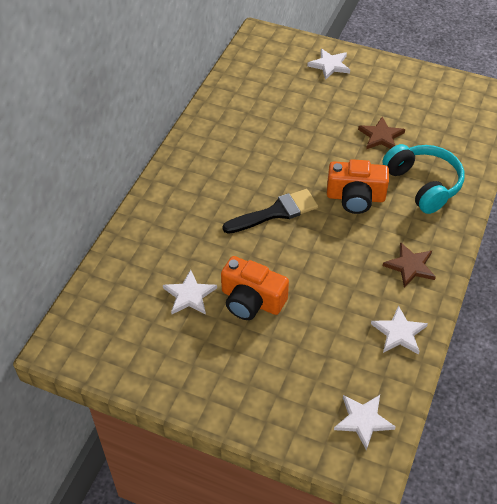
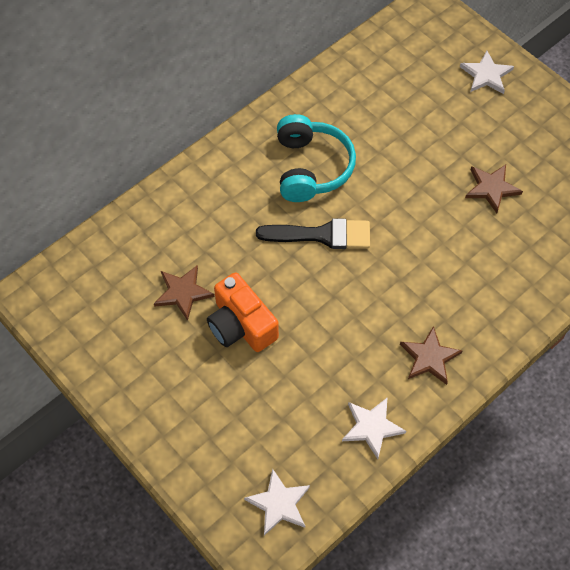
camera: 25 degrees right, 10 degrees up
(189, 295) = (183, 293): white star -> brown star
(355, 197) = (418, 252): orange camera -> none
(423, 184) = (503, 267): turquoise headphones -> turquoise headphones (311, 168)

